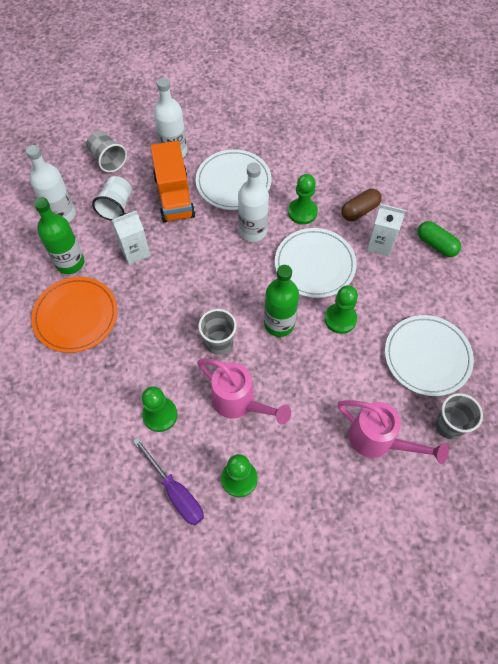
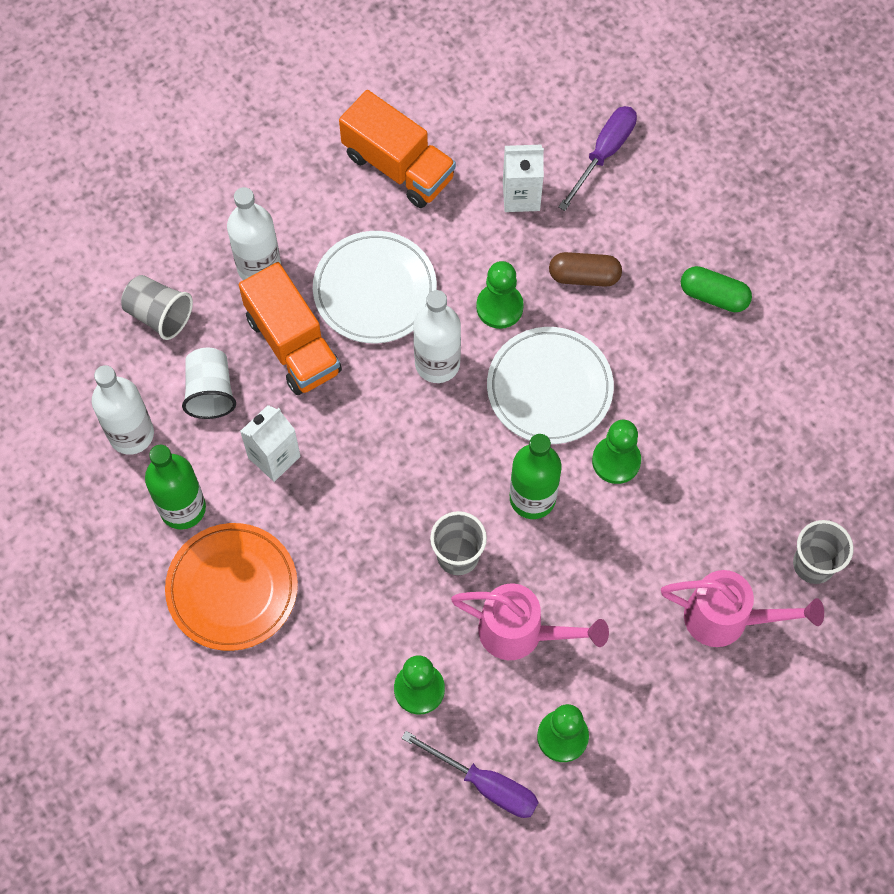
camera: 20 degrees left, 5 degrees up
(274, 125) = (398, 166): none -> orange truck
(359, 210) = (584, 276): brown capsule -> brown capsule turned 60 degrees clockwise
(380, 244) = (633, 322): white carton -> white carton (521, 196)
(396, 151) = (604, 153): none -> purple screwdriver
(427, 357) = (754, 476): white plate -> none

